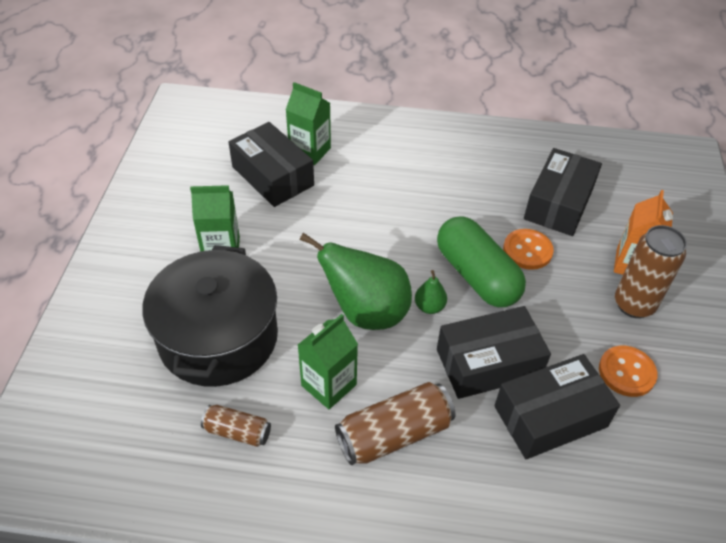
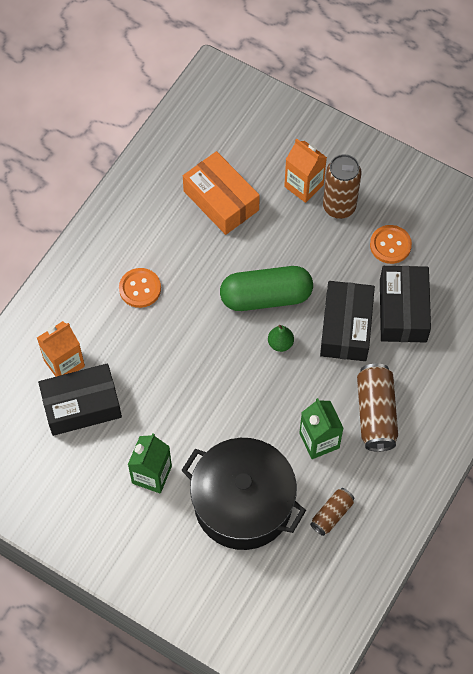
camera: 65 degrees left, 15 degrees up
(310, 151) = (64, 363): green carton -> orange carton
(366, 312) = (266, 389): green pear -> none
(527, 250) = (258, 249): orange button -> orange button (140, 288)
(558, 203) = (221, 200): black box -> orange box

